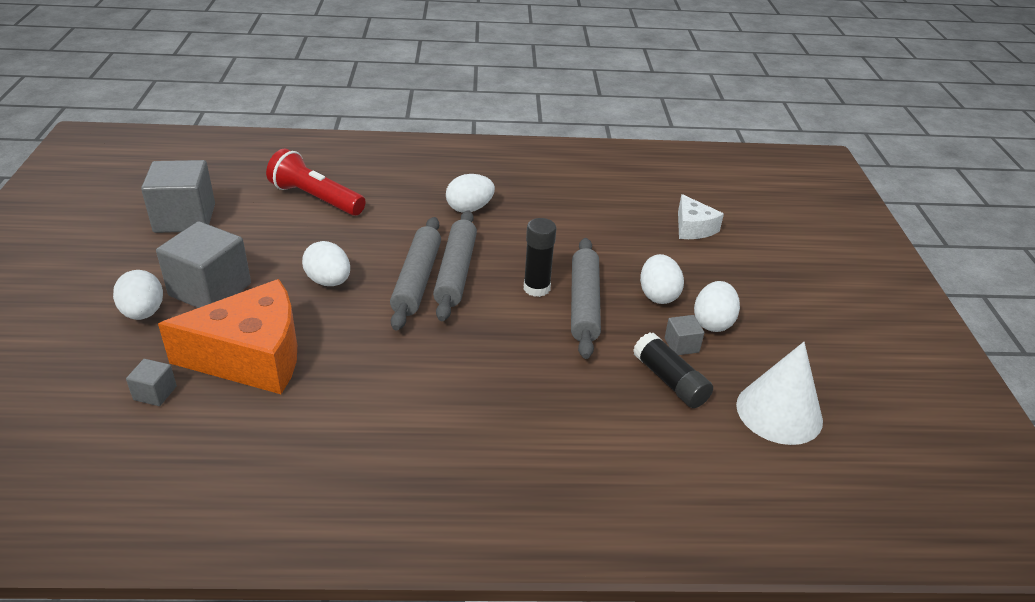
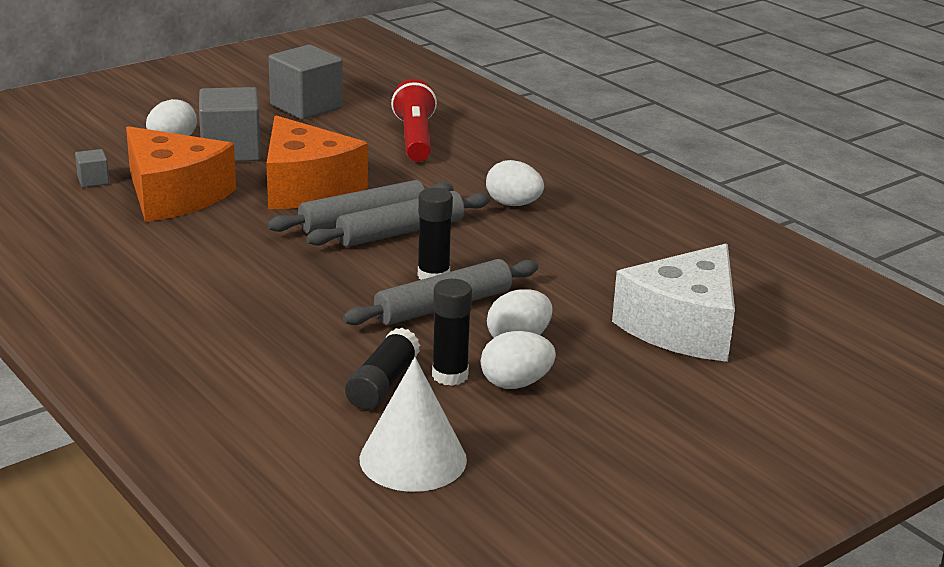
camera: 55 degrees right, 10 degrees down
(329, 281) = (306, 187): white egg -> orange cheese
(681, 345) = (450, 375): grey cube -> black glue stick
(693, 228) = (684, 327): white cheese -> white cheese, size x1.96

